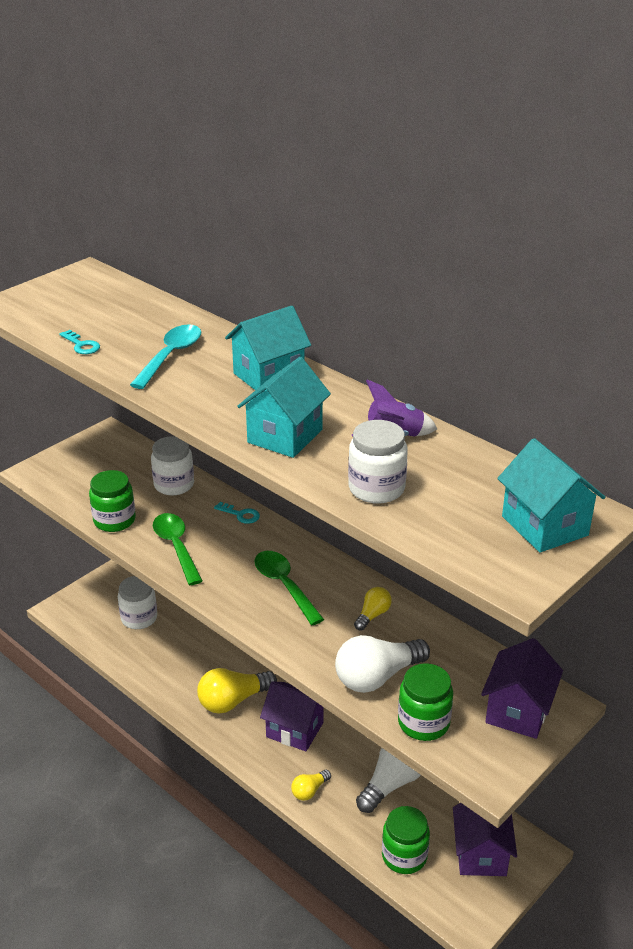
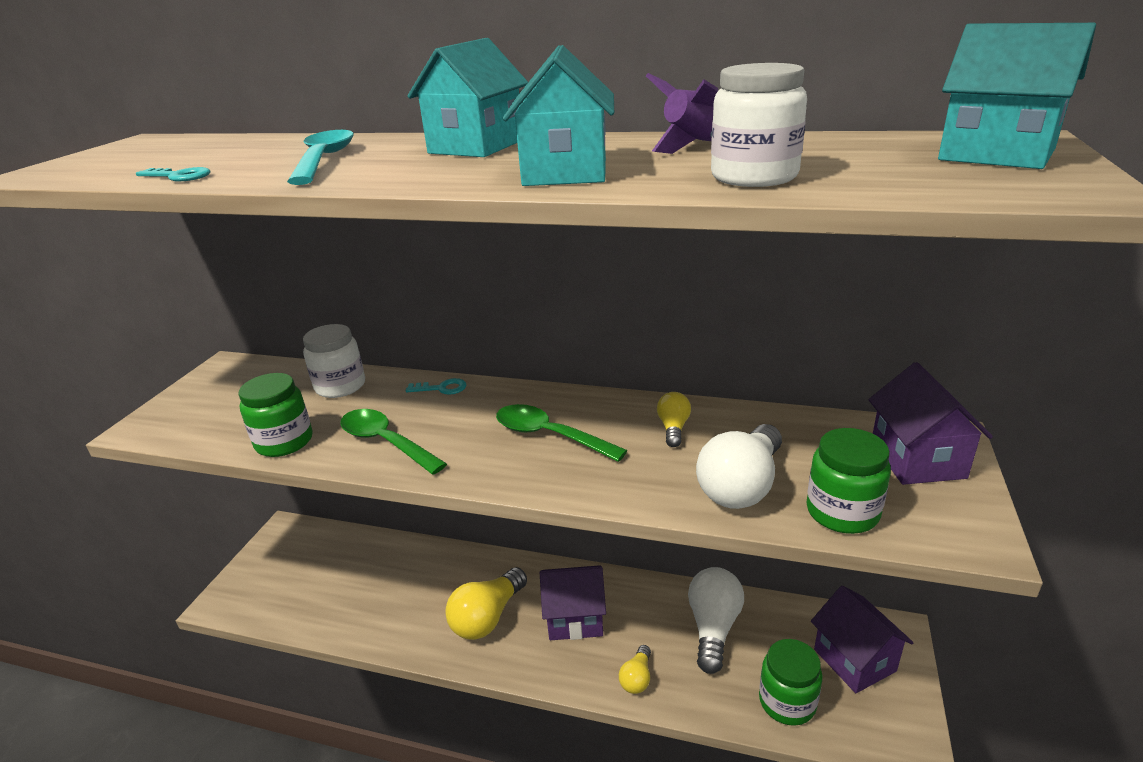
camera: 25 degrees left, 5 degrees down
(139, 618) = (327, 574): white jar -> none

